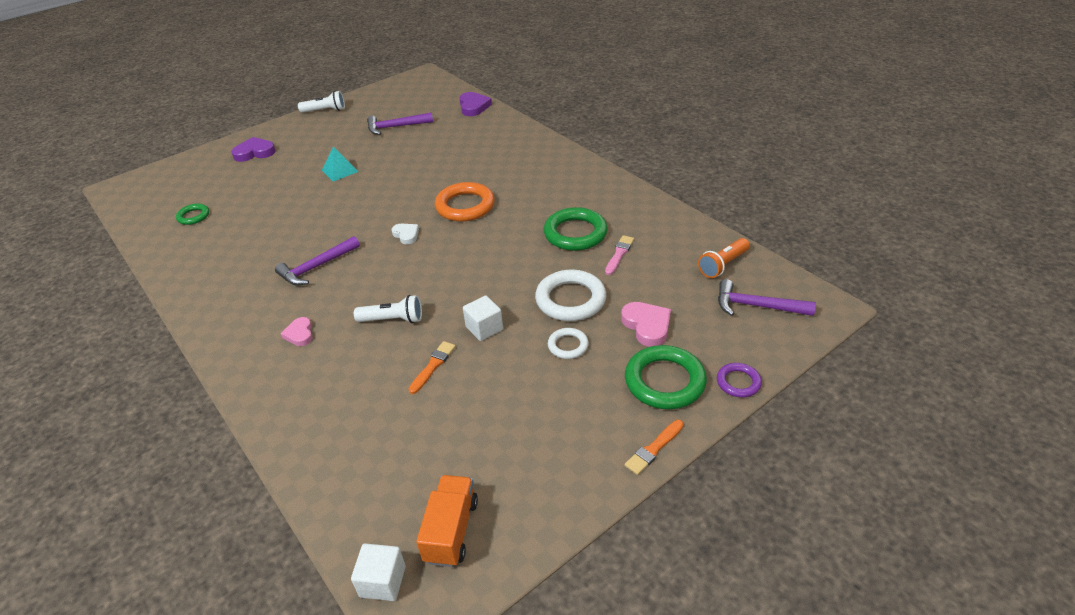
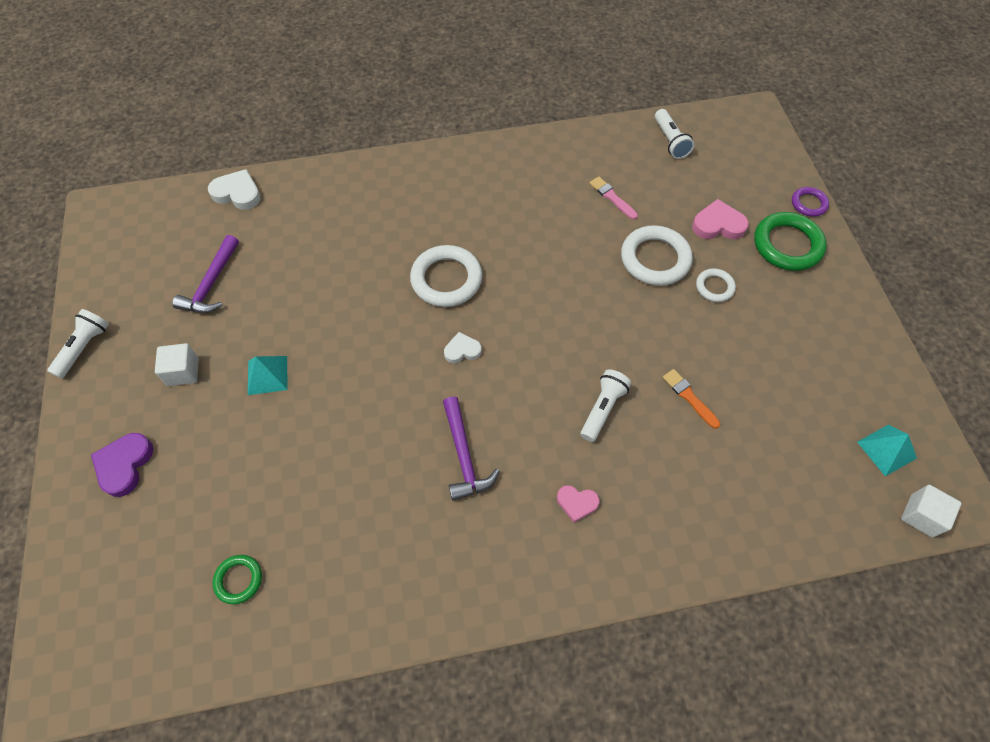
camera: 65 degrees left, 20 degrees up
(451, 530) = (886, 450): orange truck -> turquoise pyramid
(465, 206) = (446, 279): orange ring -> white ring
(473, 107) = (237, 193): purple heart -> white heart
(484, 328) = (658, 338): white cube -> white cube (183, 371)
(575, 233) = (559, 213): green ring -> none
(653, 449) = (853, 285): orange brush -> none
(723, 265) = (670, 141): orange flashlight -> white flashlight
(757, 306) = (732, 149): purple hammer -> none

